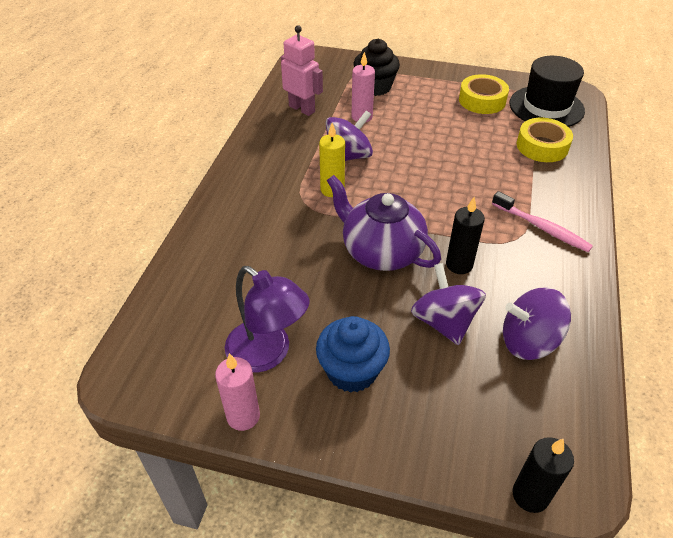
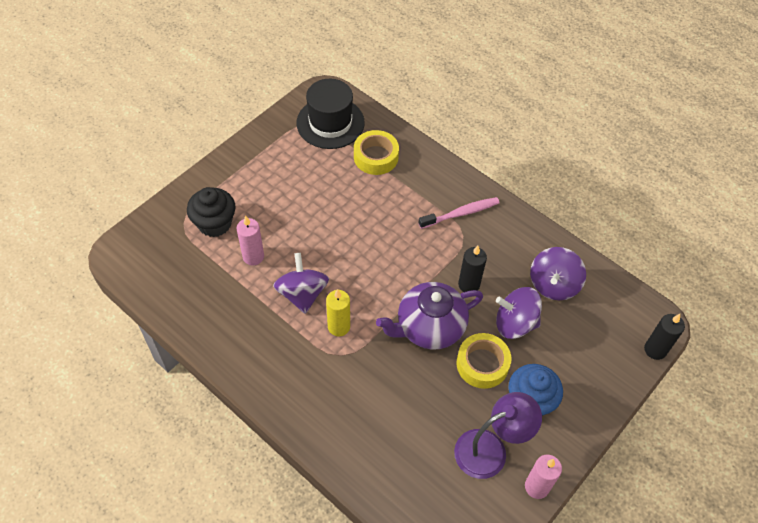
camera: 65 degrees left, 10 degrees up
(302, 109) = (207, 298): pink robot -> none
(482, 100) = (291, 158): yellow tape -> yellow tape (482, 364)

